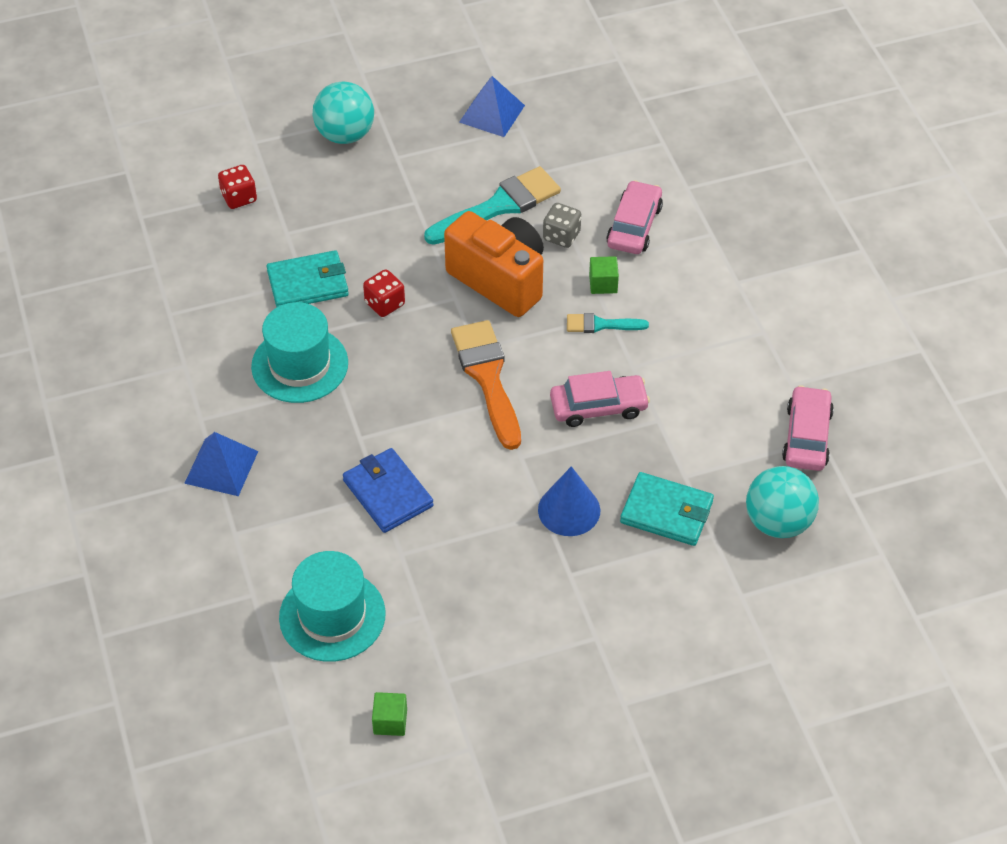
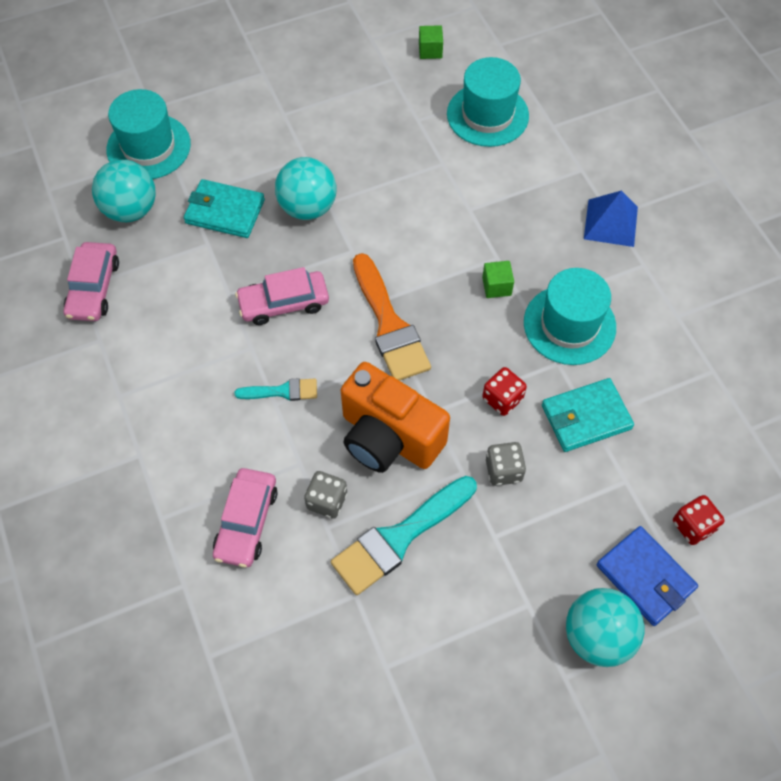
camera: 175 degrees right, 10 degrees up
(387, 493) = (463, 210): blue wallet -> blue wallet (645, 577)
(396, 247) = (503, 470): none -> grey dice
(492, 113) = (423, 689): blue pyramid -> none
(569, 510) = (308, 207): blue cone -> turquoise ball
(603, 284) = (280, 441): green cube -> green cube (496, 286)
(767, 603) = (148, 147): none -> turquoise hat

